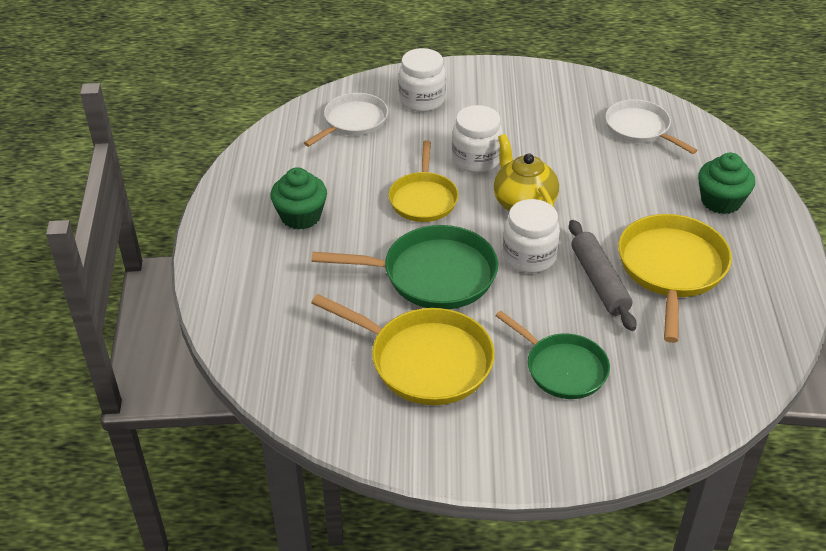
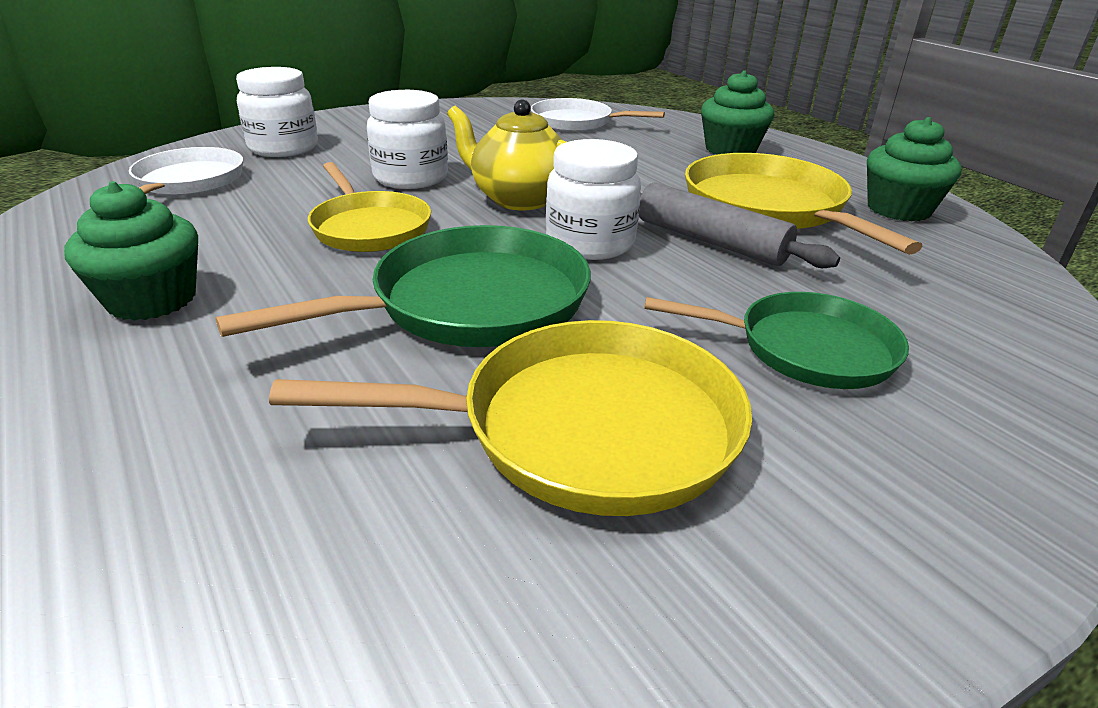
camera: 35 degrees left, 10 degrees down
(760, 304) = (898, 209): none -> green cupcake

